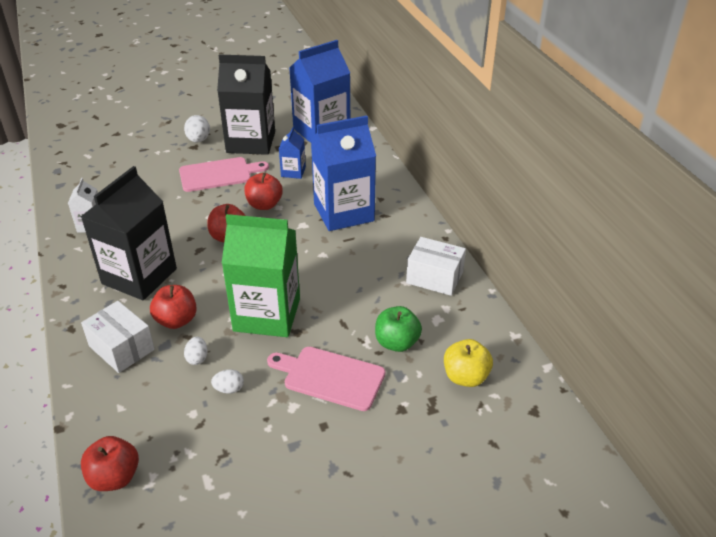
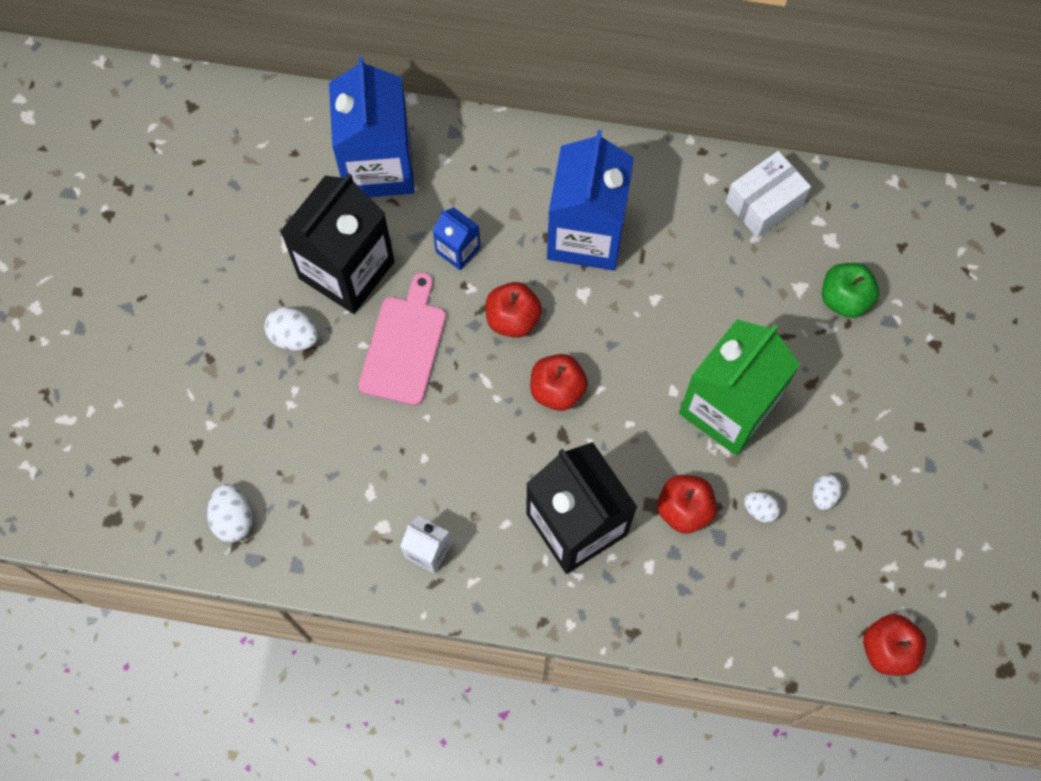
camera: 60 degrees left, 30 degrees up
(78, 157) = (233, 519): none -> white egg
(121, 348) = (699, 585): white box -> none
(330, 377) = (858, 388): pink cutting board -> none
(465, 377) = (925, 262): yellow apple -> none

